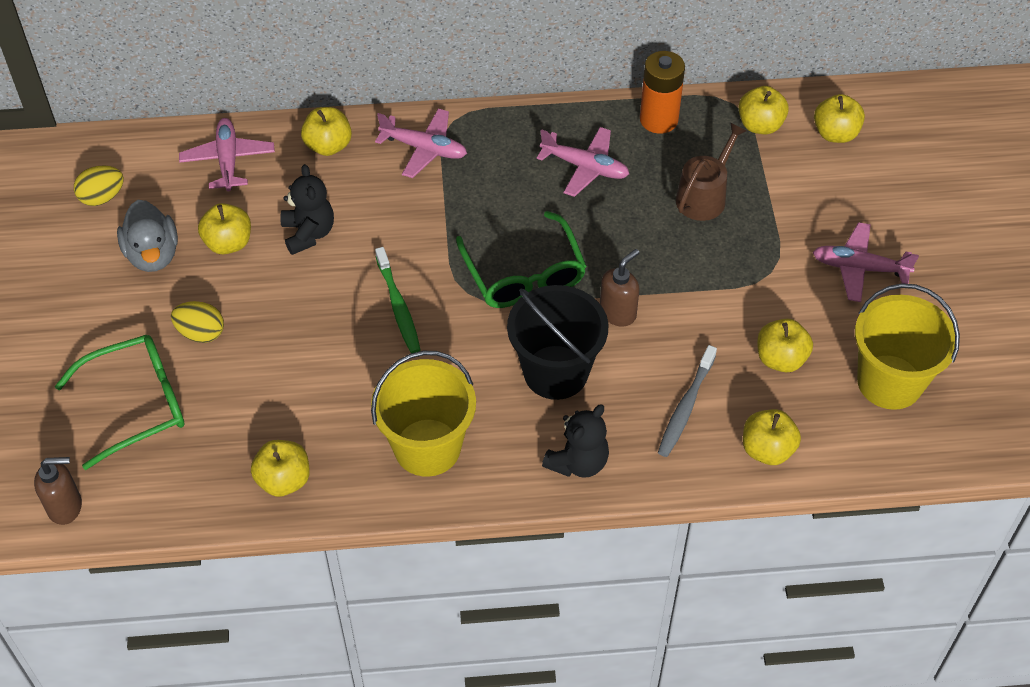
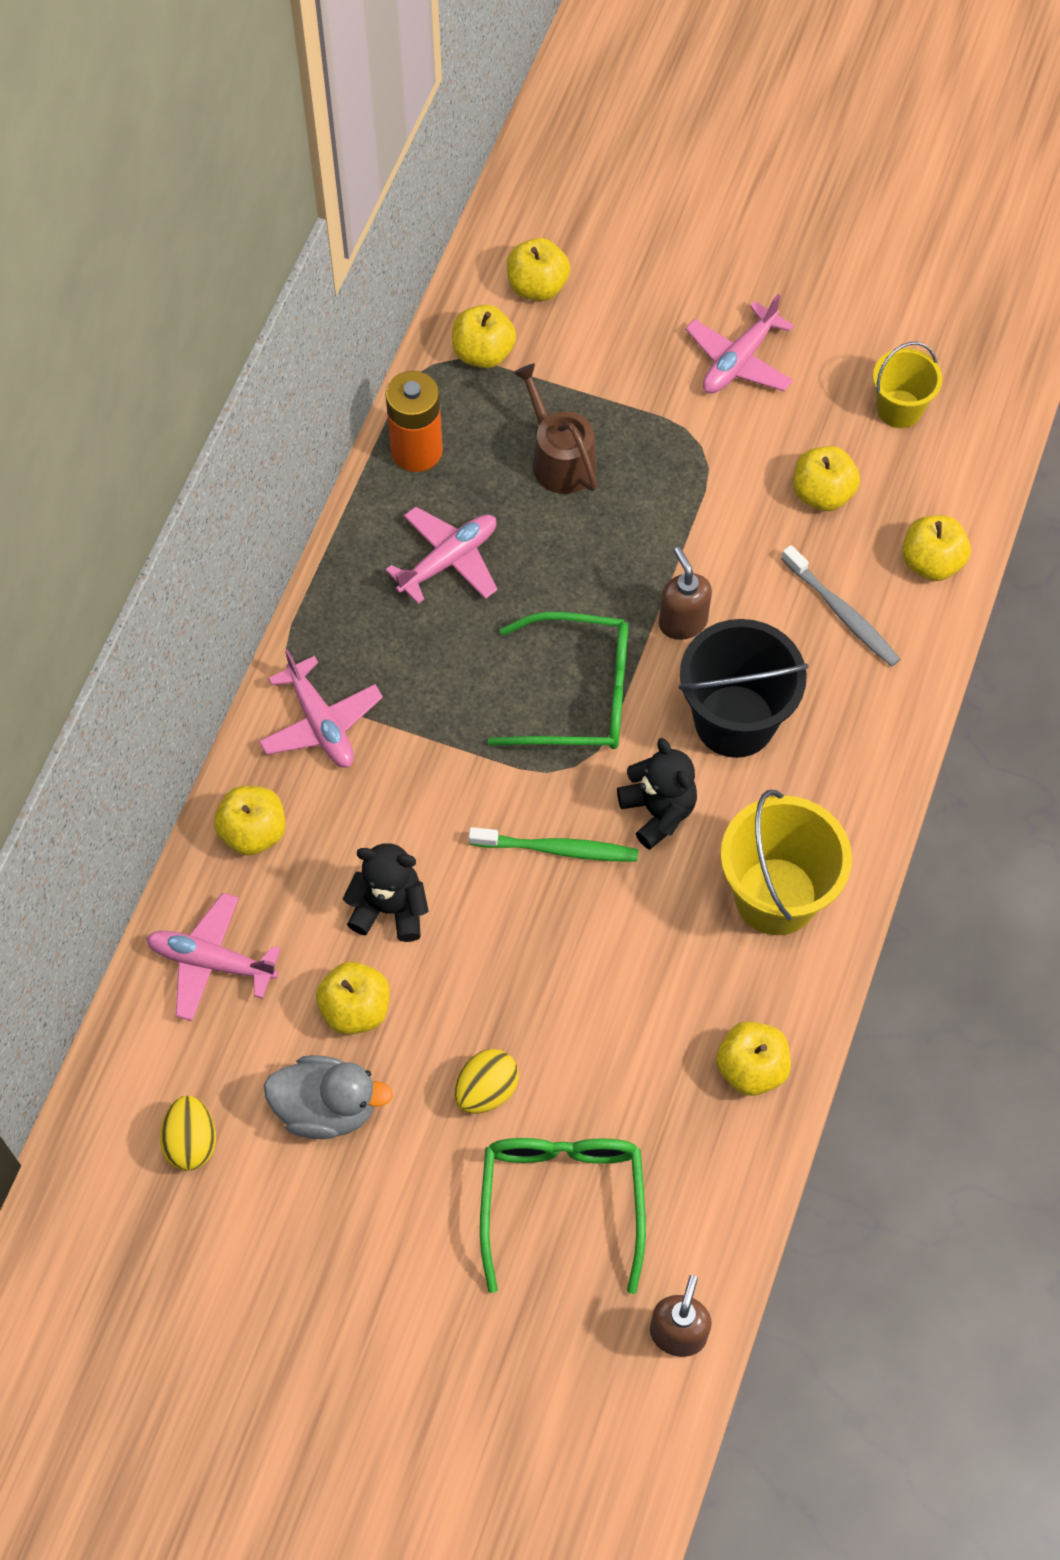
camera: 65 degrees left, 10 degrees up
(424, 149) = (321, 723): pink plane -> pink plane turned 105 degrees clockwise
(578, 462) = (865, 750): black teddy bear -> black teddy bear (658, 811)
(889, 382) = (899, 409): yellow bucket -> yellow bucket, size x0.59

